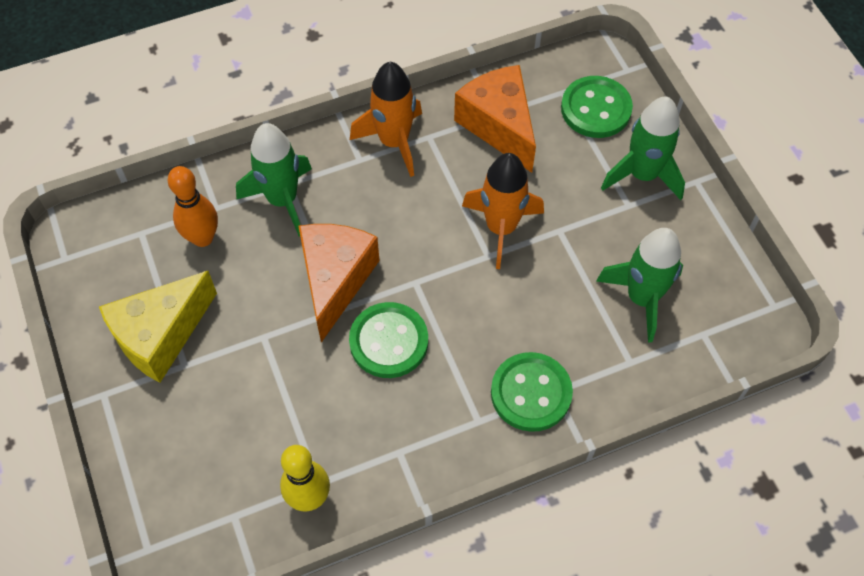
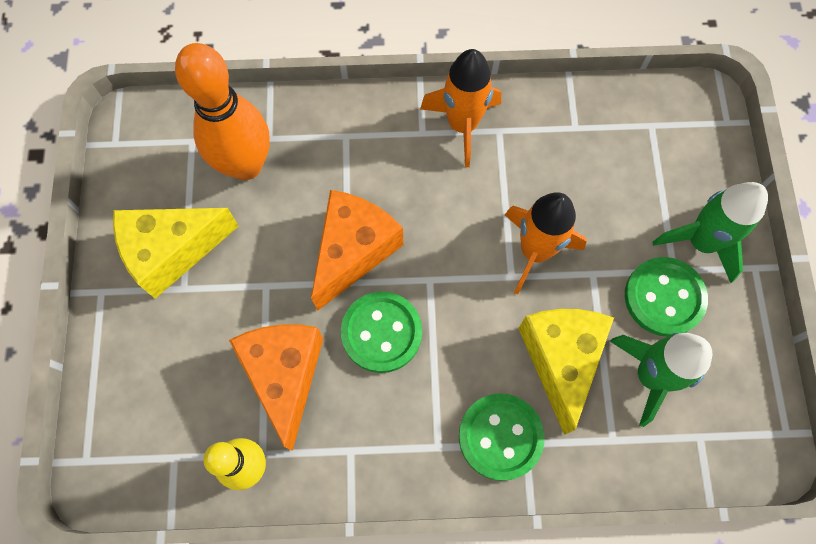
camera: 20 degrees right, 10 degrees up
(202, 238) = (245, 165): orange bowling pin -> orange bowling pin, size x1.61
(282, 200) = (334, 151): green rocket -> none
(499, 126) = (573, 141): orange cheese -> orange cheese (285, 375)
(559, 311) = (561, 360): none -> yellow cheese
(596, 109) = (678, 154): green button -> green button (664, 297)

